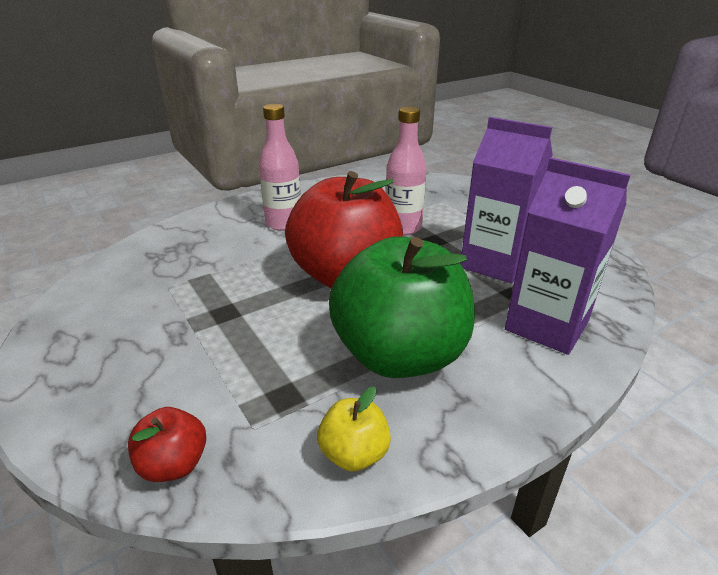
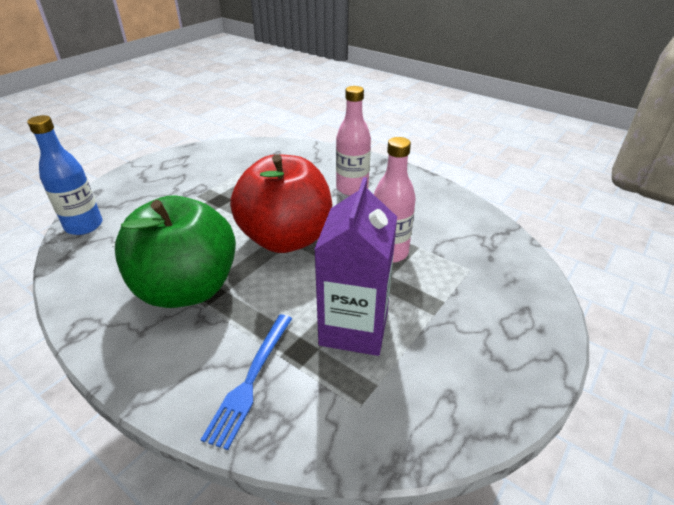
camera: 70 degrees right, 5 degrees up
(174, 464) = (84, 226): red apple -> blue bottle
(354, 454) = (87, 288): yellow apple -> none
(546, 325) = (251, 379): purple carton -> blue fork

